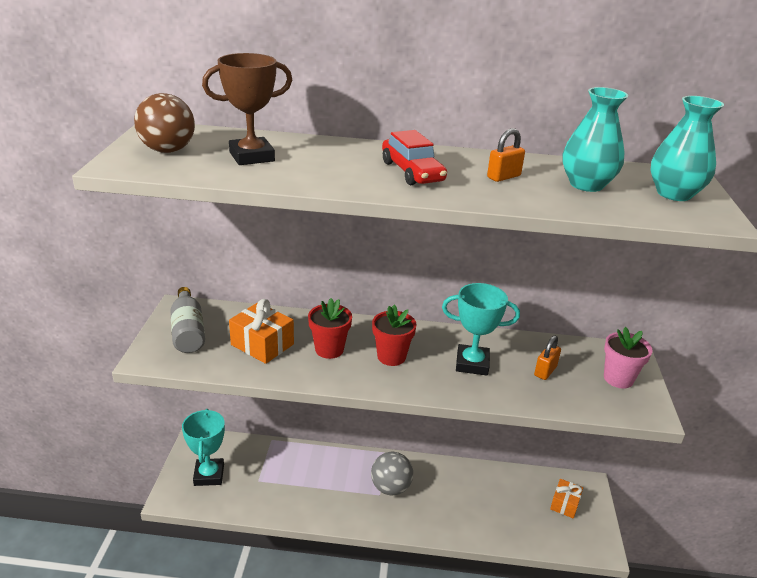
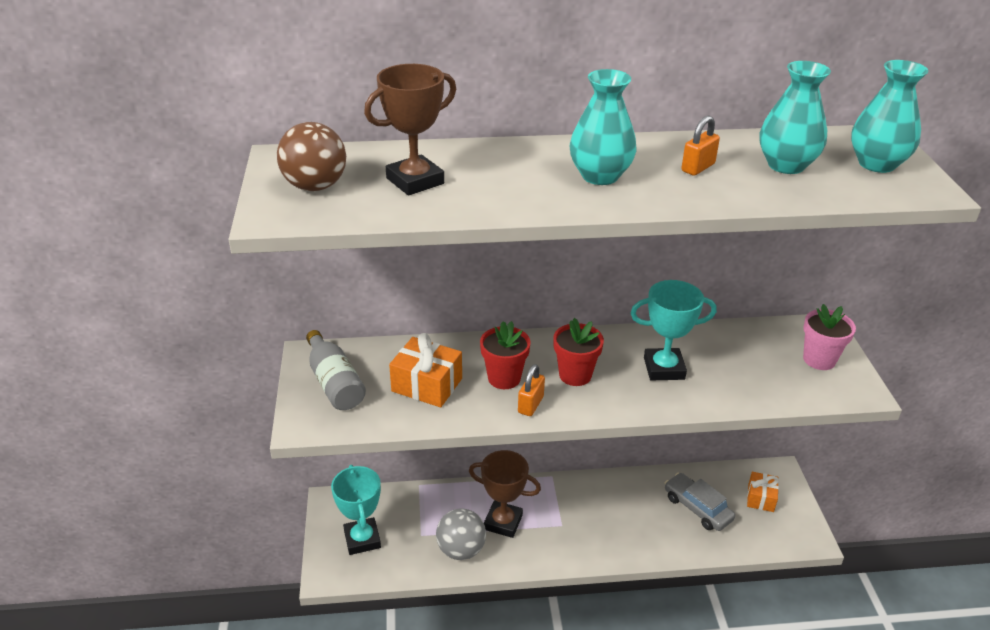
camera: 10 degrees left, 5 degrees up
(330, 483) = (503, 522): none -> brown trophy
(390, 487) = (571, 515): grey ball -> grey ball (461, 550)
(412, 172) = (600, 176): red car -> turquoise vase
(504, 502) = (697, 508): none -> grey car
(545, 371) = (742, 364): orange padlock -> orange padlock (530, 405)

